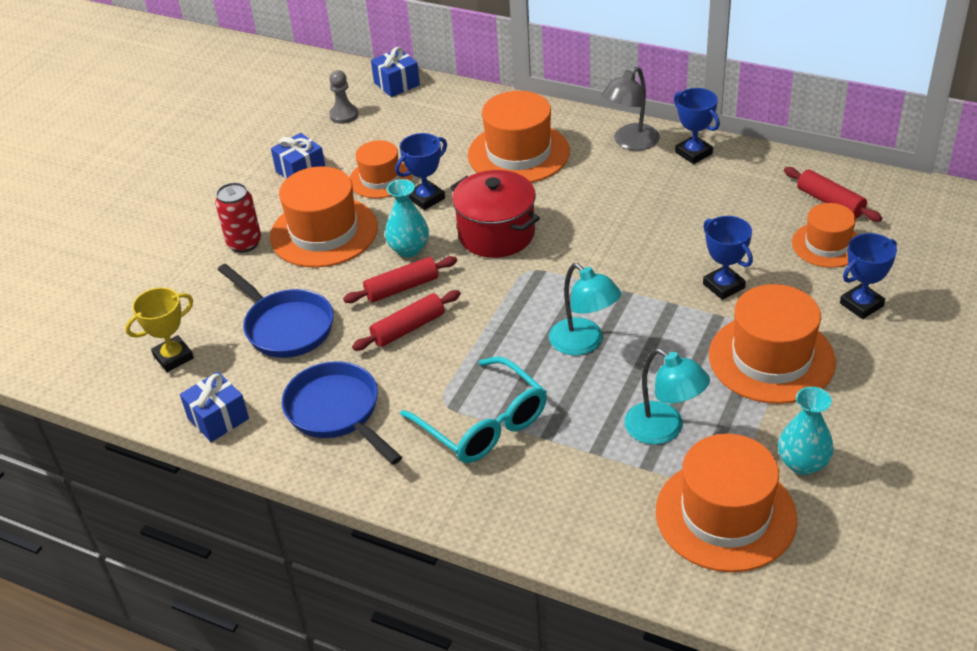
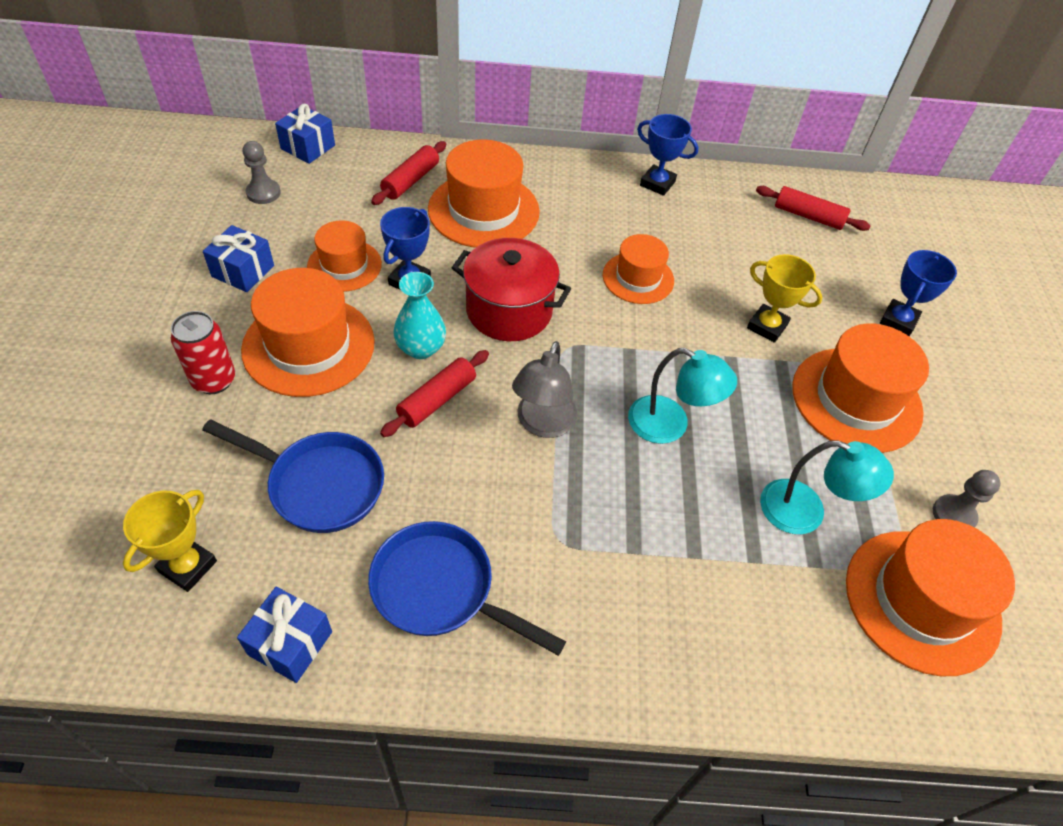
camera: 30 degrees left, 10 degrees up
(408, 328) = (470, 451): red rolling pin -> red rolling pin (410, 181)
(483, 424) = (618, 557): turquoise glasses -> none
(630, 142) = (591, 181): grey lamp -> grey lamp (543, 424)
(723, 286) = (767, 326): blue trophy -> yellow trophy
(802, 463) = (953, 515): turquoise vase -> grey pawn
(827, 245) = (832, 262): orange hat -> orange hat (638, 278)

